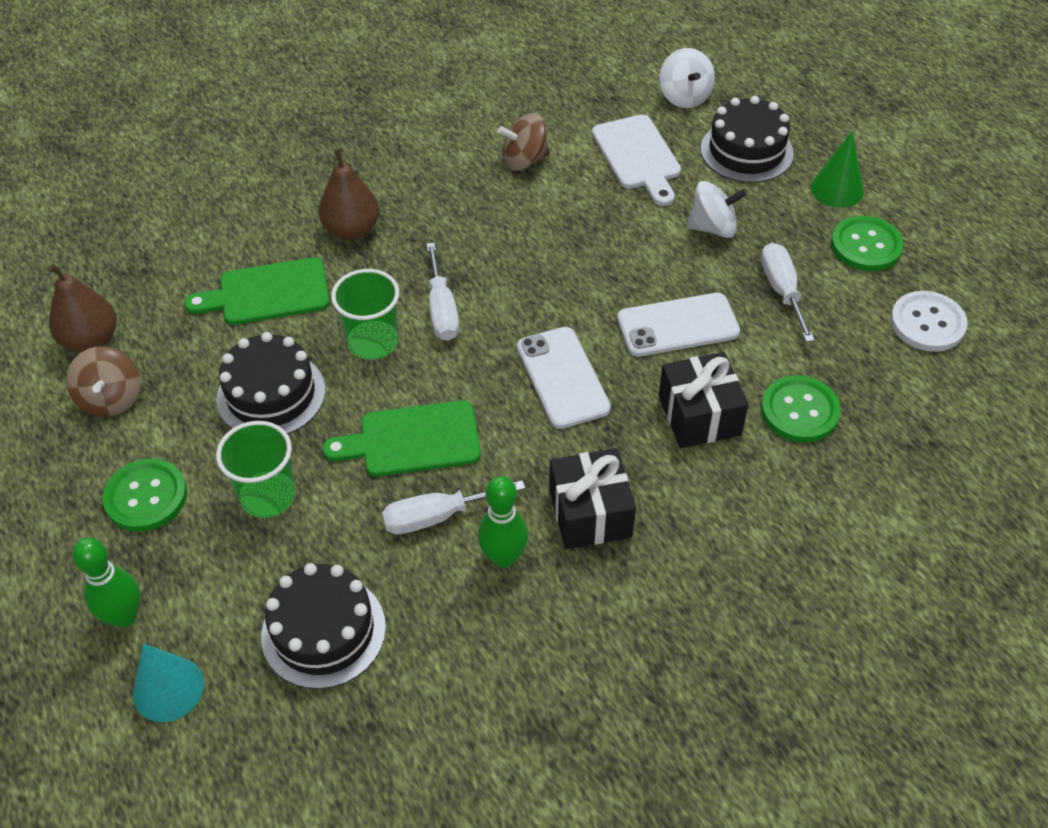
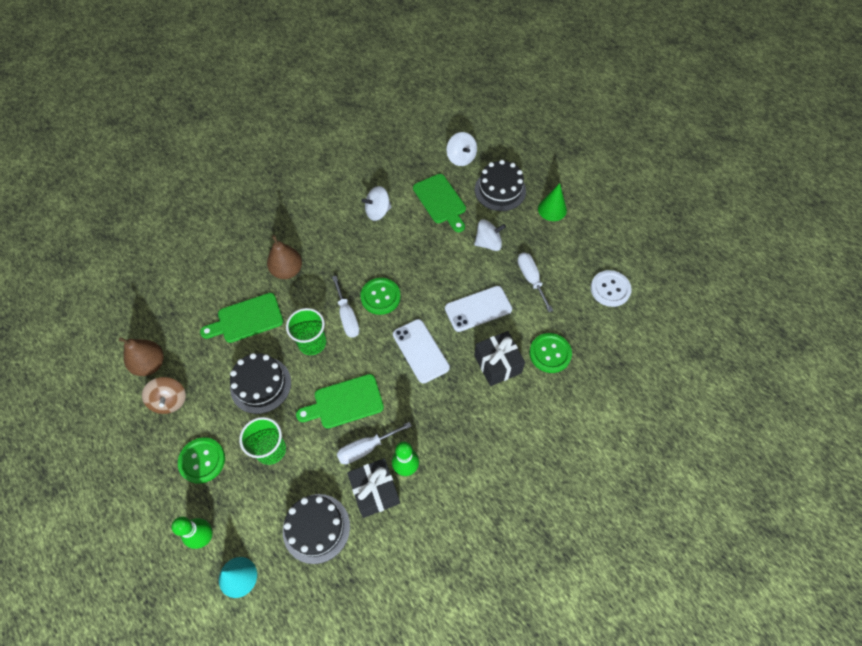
camera: 10 degrees left, 10 degrees up
(524, 160) = (378, 211): brown spinning top -> white spinning top
(590, 513) = (448, 433): black gift -> black gift (375, 491)
(638, 156) = (440, 201): white cutting board -> green cutting board
(866, 245) = (572, 244): green button -> green button (380, 297)

